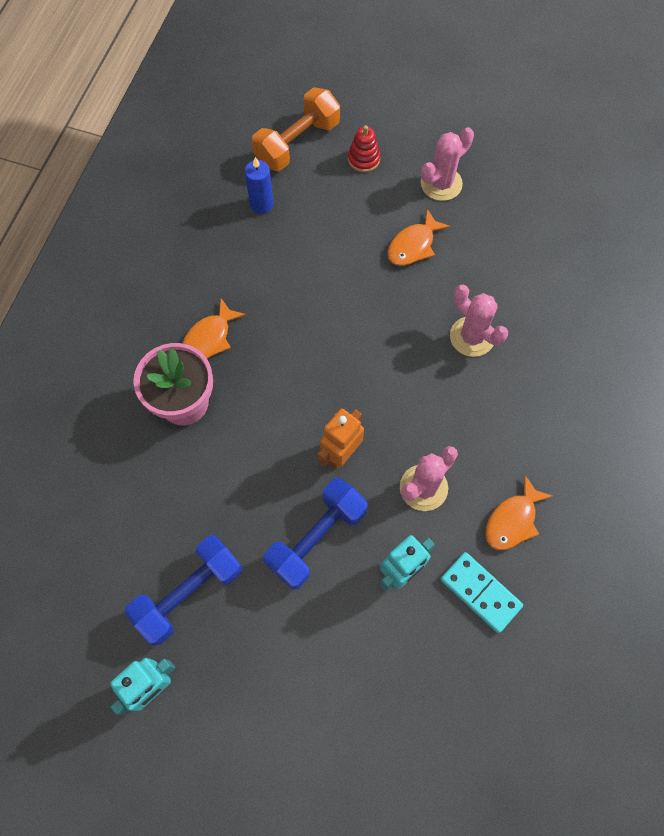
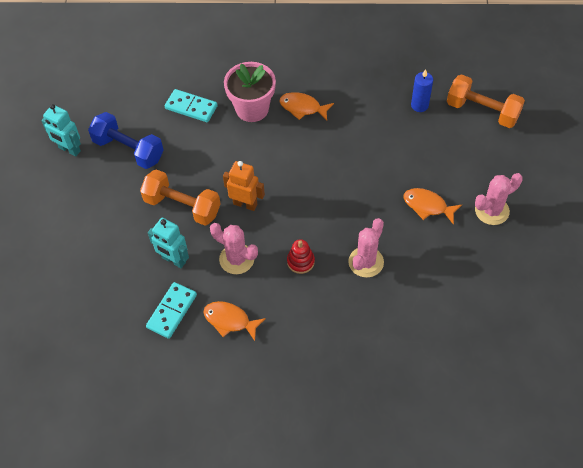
camera: 75 degrees right, 10 degrees down
(147, 484) = (191, 107): none -> turquoise domino
(316, 538) = (182, 206): blue dumbbell -> orange dumbbell
(364, 159) = (489, 155): red stacking toy -> red stacking toy (300, 261)
(441, 184) = (492, 210): pink cactus -> pink cactus turned 60 degrees counterclockwise

